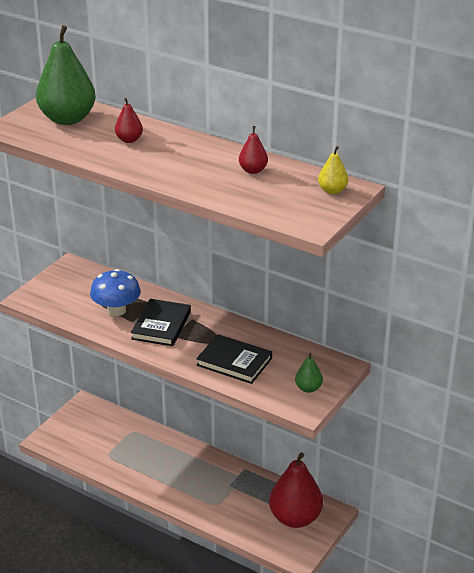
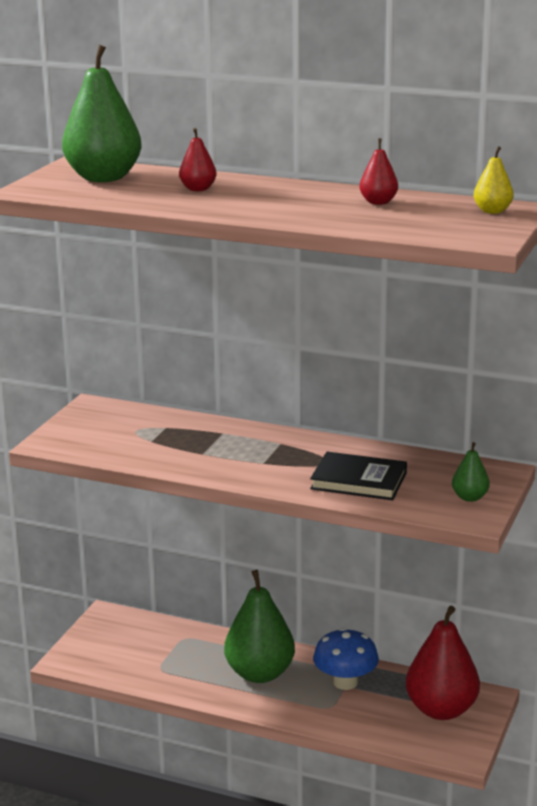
camera: 10 degrees left, 10 degrees down
(116, 310) = (175, 444): blue mushroom -> blue mushroom (345, 682)
(161, 325) = (243, 454): black book -> none
(176, 469) = (260, 673): none -> green pear

